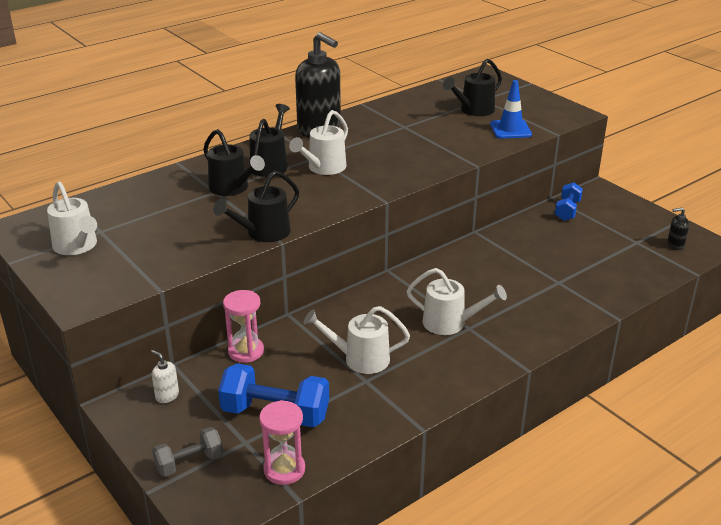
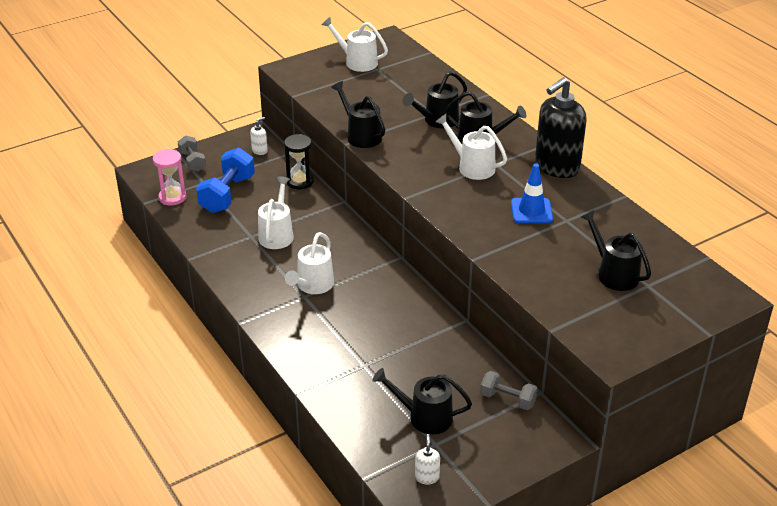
camera: 95 degrees right, 5 degrees up
(77, 246) = (357, 62): white watering can -> white watering can turned 60 degrees clockwise
(246, 351) = (300, 181): pink hourglass -> black hourglass
(510, 129) = (562, 295): blue traffic cone -> blue traffic cone (531, 211)
(567, 211) = (508, 399): blue dumbbell -> grey dumbbell
(609, 248) = (424, 417): none -> black watering can
(675, 244) = (427, 477): black soap dispenser -> white soap dispenser

